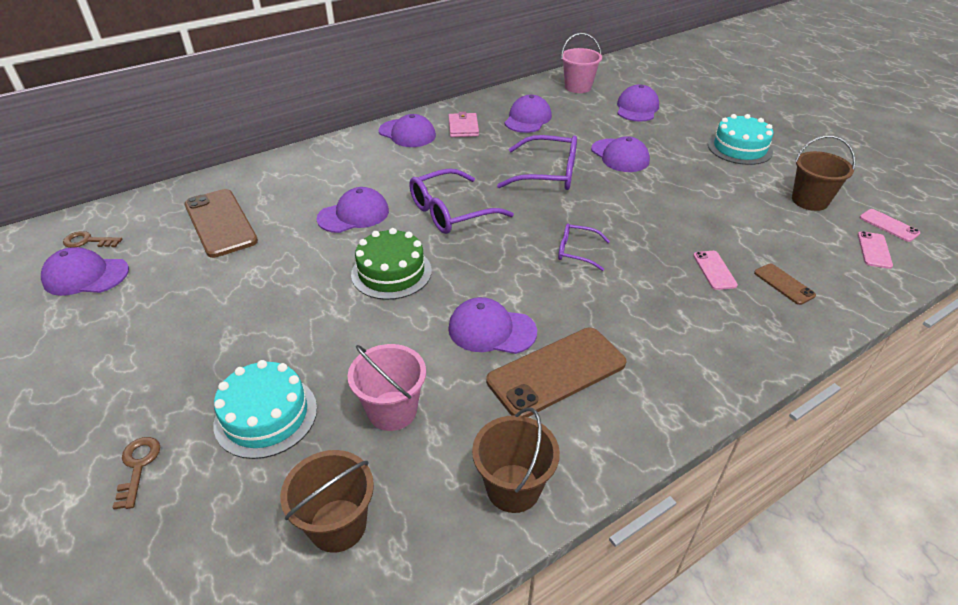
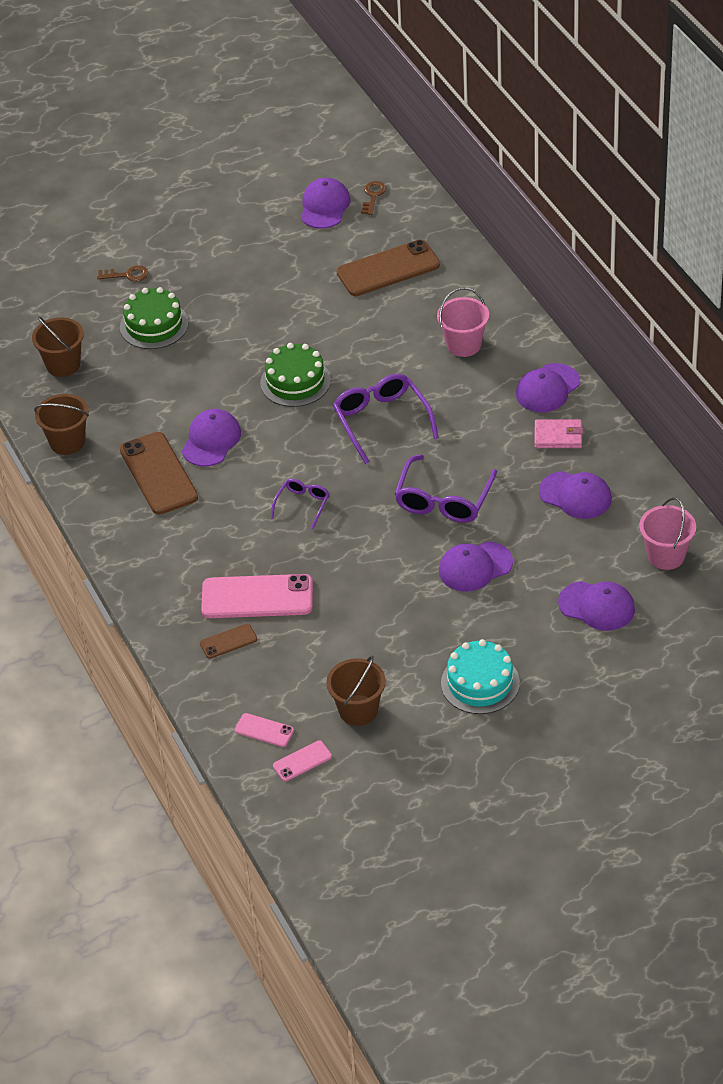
camera: 100 degrees right, 5 degrees up
(266, 416) = (154, 325): turquoise cake -> green cake
(353, 215) = (387, 354): purple cap -> none
(392, 410) = (143, 386): pink bucket -> pink bucket (464, 345)
(714, 270) = (257, 597): pink phone -> pink phone, size x2.05

